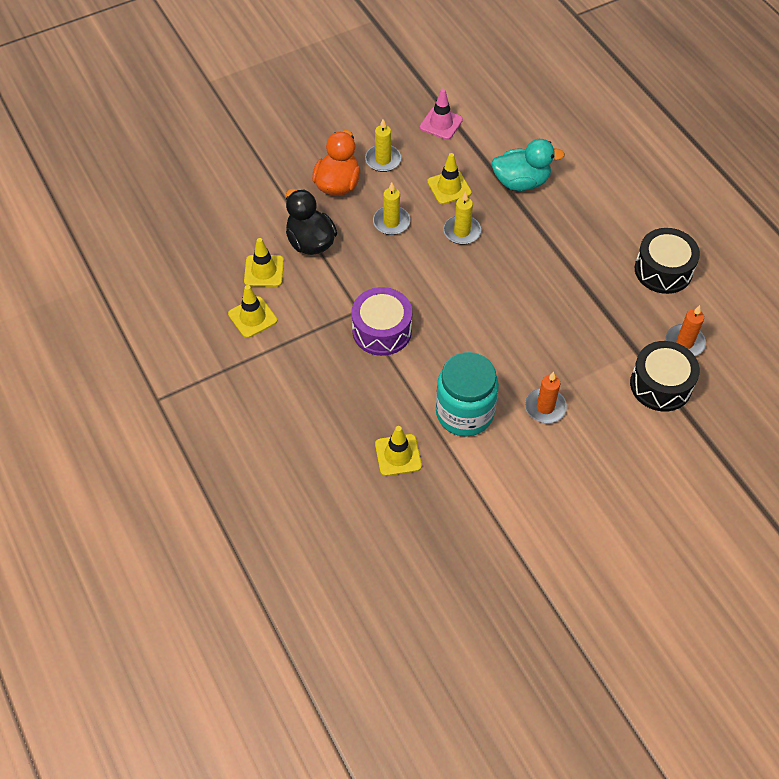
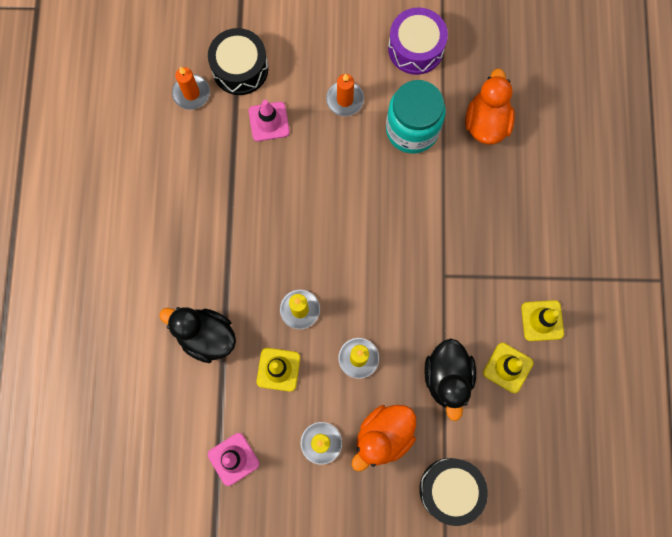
camera: 150 degrees left, 20 degrees up
(382, 330) = (435, 243): purple drum -> purple drum (415, 48)
(398, 455) = (486, 122): yellow traffic cone -> orange duck
(521, 182) = (206, 336): turquoise duck -> black duck
(598, 354) = (269, 121): none -> pink traffic cone
(663, 270) = (153, 168): black drum -> black drum (450, 489)

